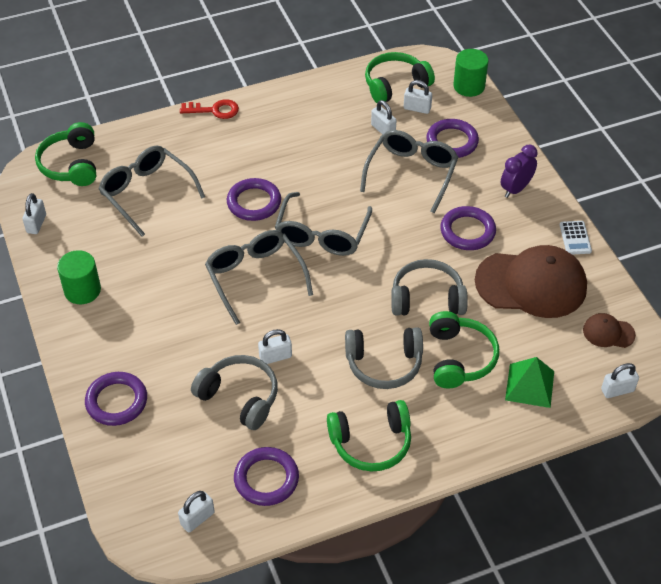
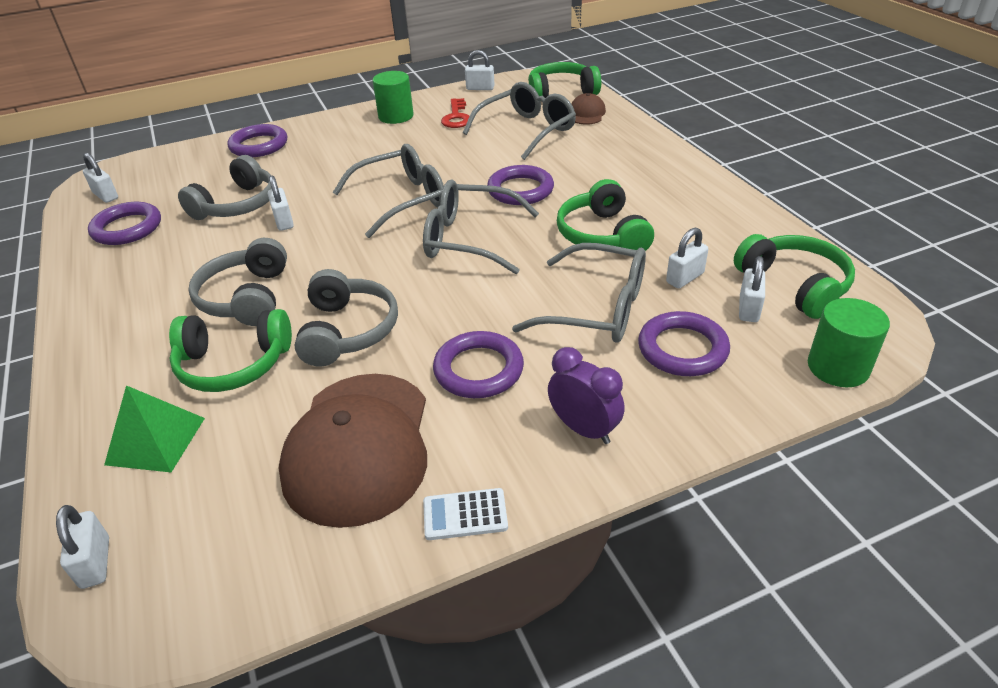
camera: 90 degrees right, 10 degrees down
(214, 110) = (671, 153): red key -> red key (456, 117)
(371, 443) = (134, 293): green headphones -> green headphones (602, 235)
(608, 332) = (226, 557): brown cap -> brown cap (586, 114)

